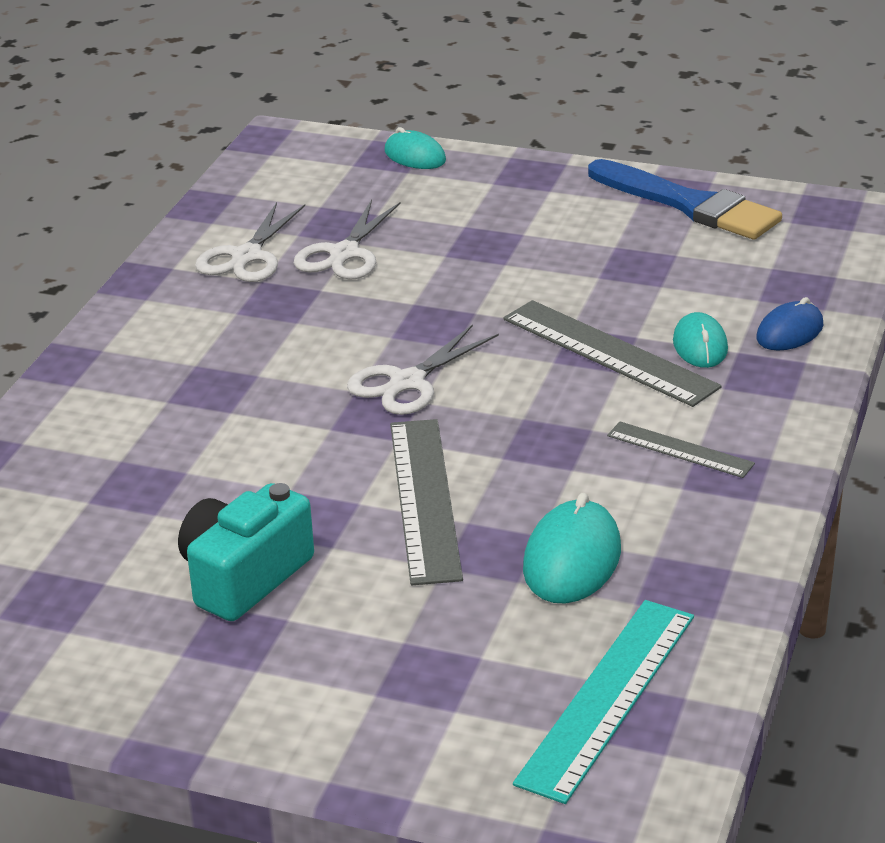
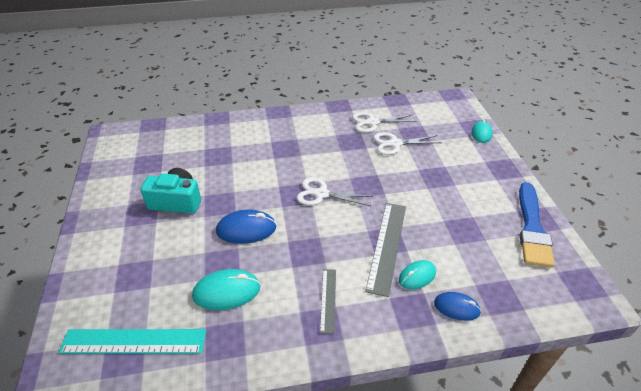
camera: 60 degrees right, 10 degrees up
(424, 499) = (246, 229): grey ruler -> blue mouse

